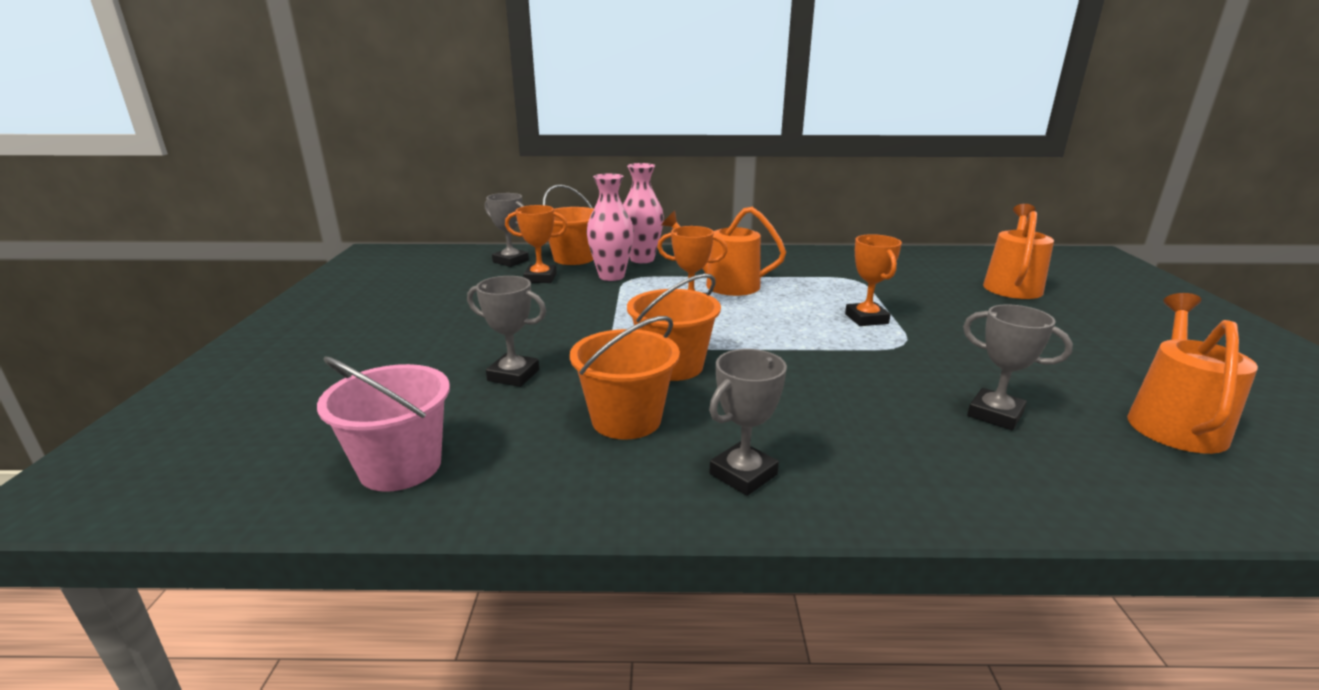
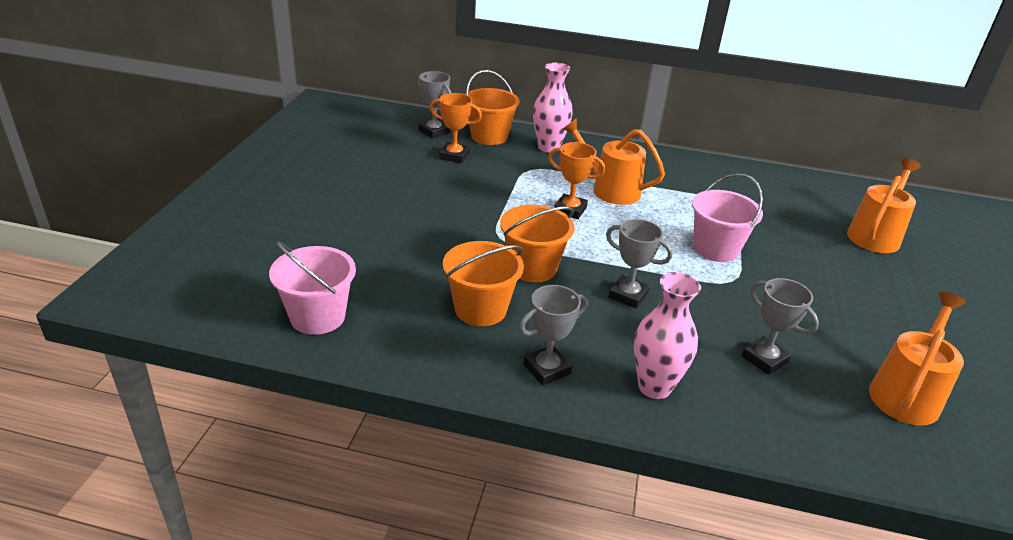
camera: 10 degrees right, 10 degrees up
(513, 375) = (409, 254): grey trophy -> grey trophy (628, 295)
(611, 276) = (515, 164): pink vase -> pink vase (654, 387)
(866, 319) = (715, 249): orange trophy -> pink bucket

